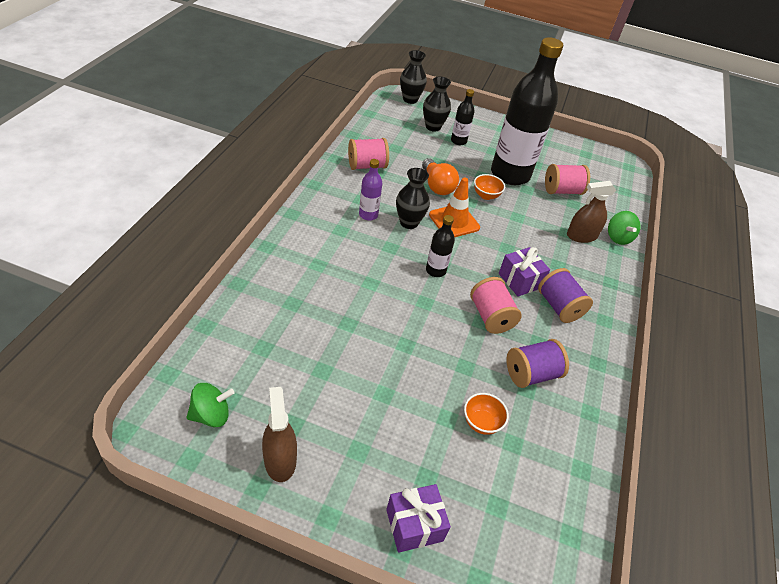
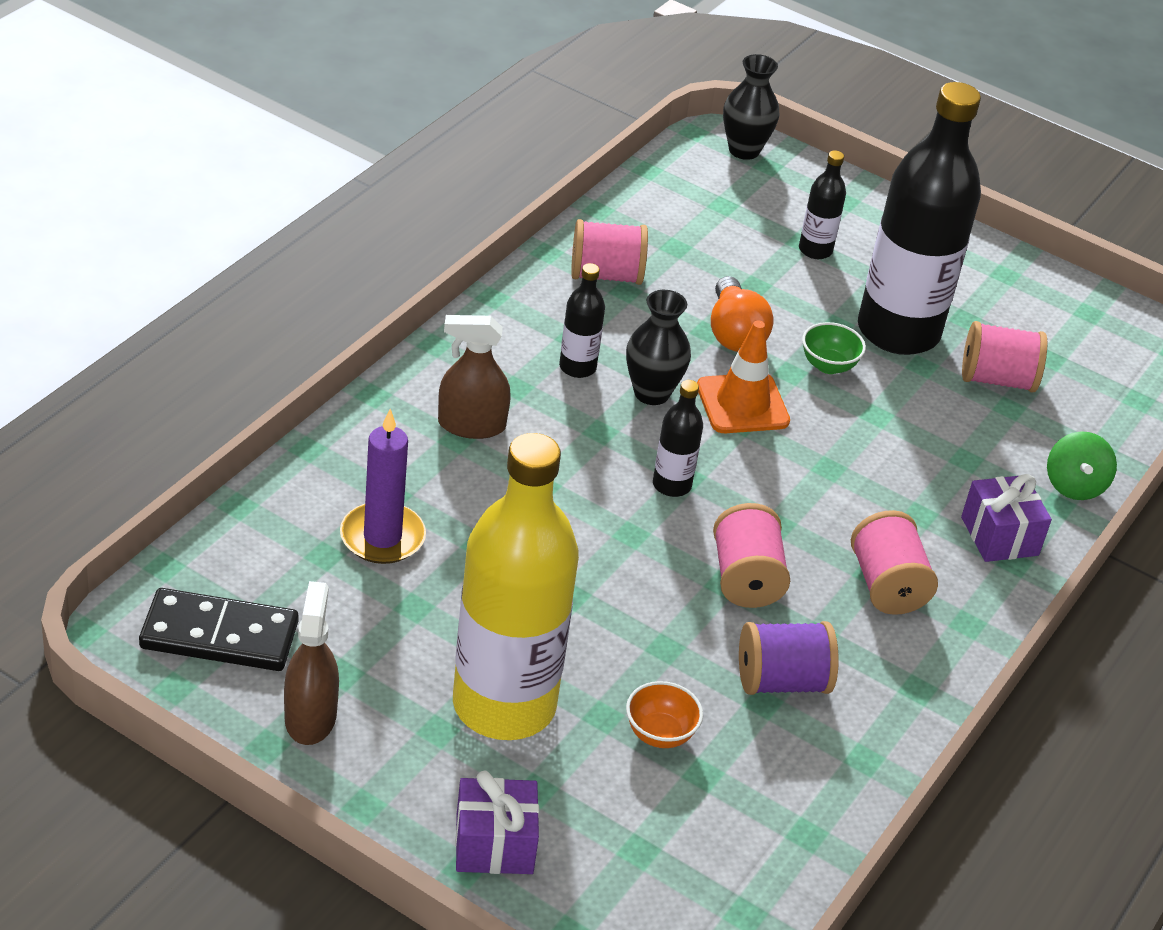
camera: 15 degrees right, 5 degrees down
(211, 415) = (219, 635): green spinning top -> black domino
(293, 330) = (382, 537): none -> purple candle
(368, 215) = (577, 367): purple bottle -> black bottle
(391, 424) = (504, 705): none -> yellow bottle
(433, 127) = (771, 214): black vase -> none
(486, 195) = (828, 365): orange bowl -> green bowl
(520, 280) = (829, 529): purple gift -> purple gift (999, 536)
(559, 307) = (887, 585): purple spool -> pink spool
(581, 236) = (996, 470): brown spray bottle -> brown spray bottle (471, 425)

